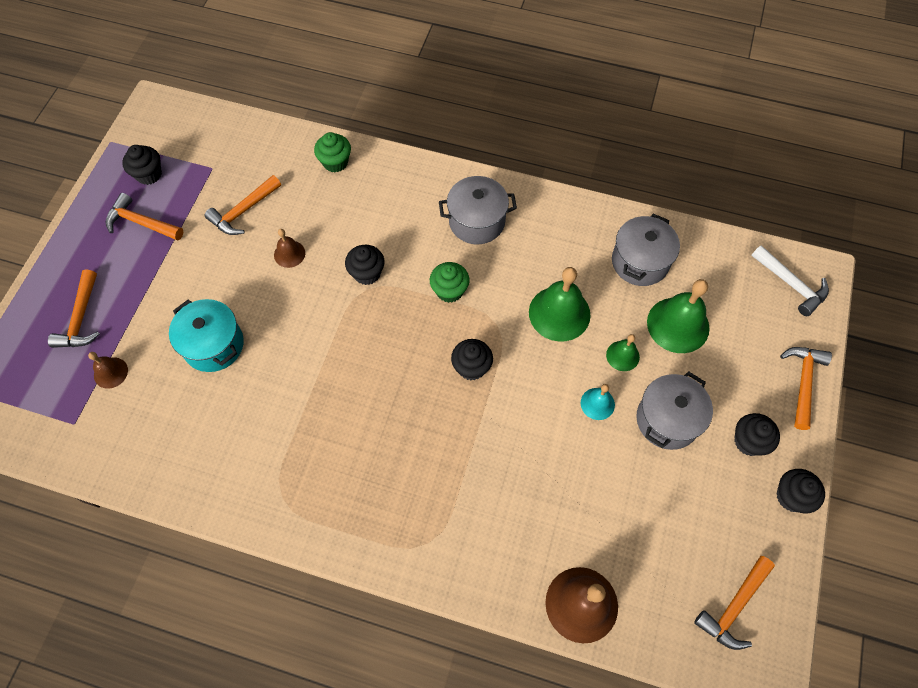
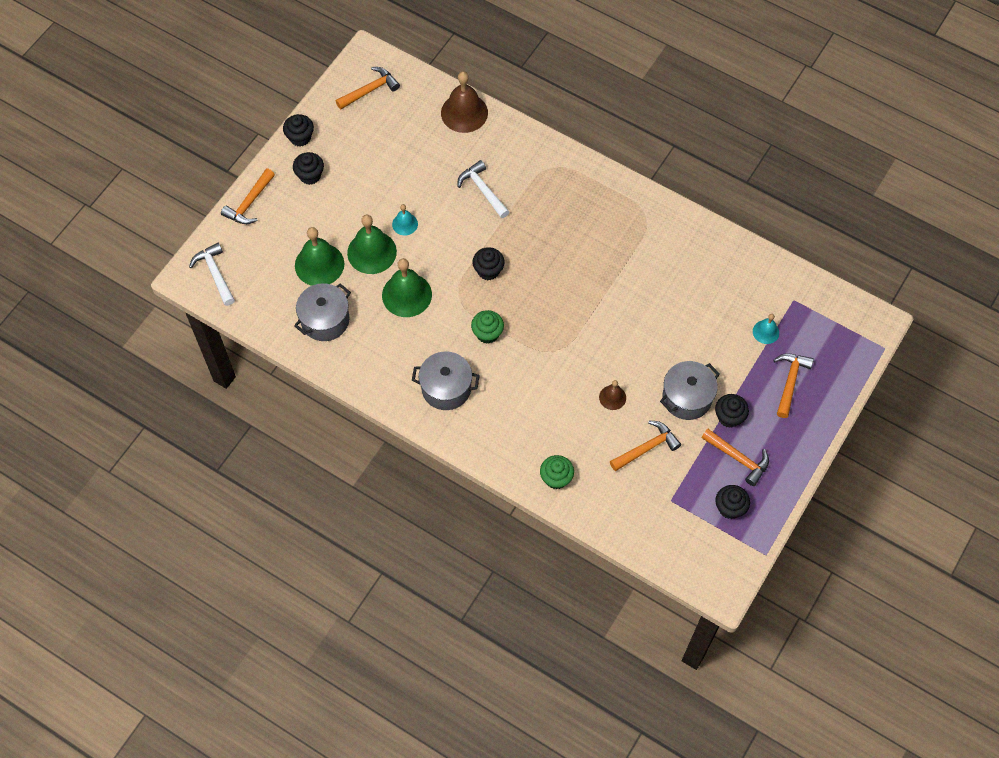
camera: 165 degrees left, 0 degrees up
(110, 372) = (766, 332): brown bell -> turquoise bell
(213, 345) = (684, 334): turquoise pot -> none
(367, 273) = (551, 364): black cupcake -> black cupcake (729, 417)
(513, 480) = (483, 190): none -> white hammer
(622, 356) = (372, 252): green bell -> green bell, size x1.90
(667, 420) = (360, 202): grey pot -> grey pot (687, 398)

